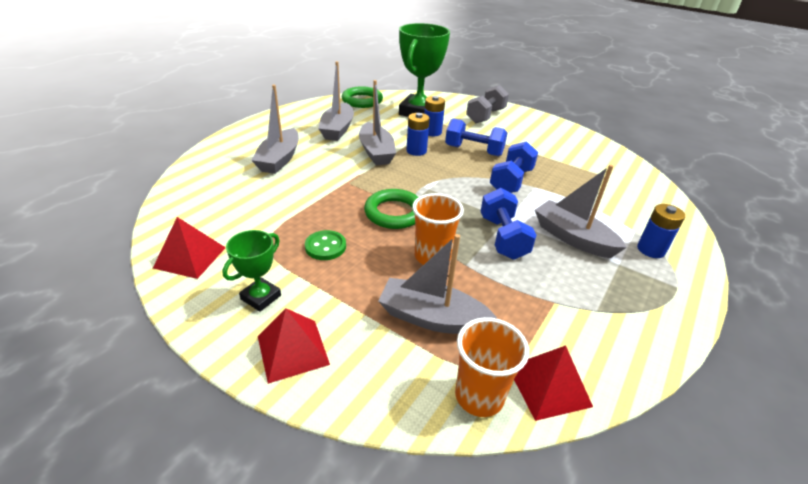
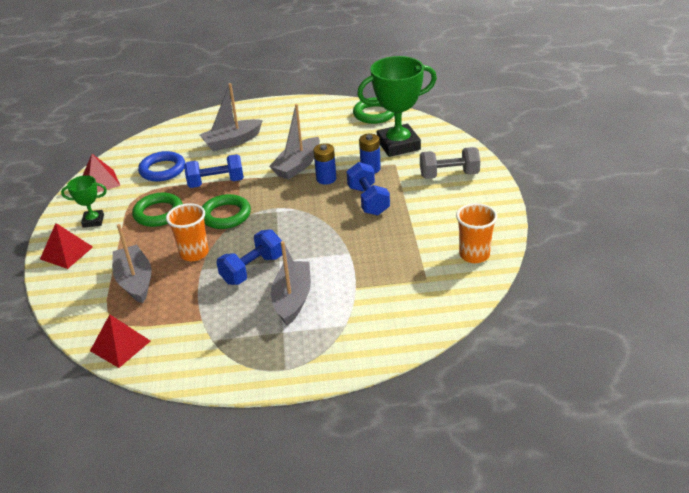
camera: 55 degrees right, 0 degrees up
(250, 210) = (162, 170): none -> blue ring
(325, 247) = (158, 213): green button -> green ring
(337, 129) = (307, 134): grey boat -> none
(479, 396) = (90, 325): orange cup -> orange cup (474, 255)
(511, 181) = (342, 239): blue dumbbell -> blue dumbbell (216, 183)
(651, 250) = (325, 342): blue battery -> none

